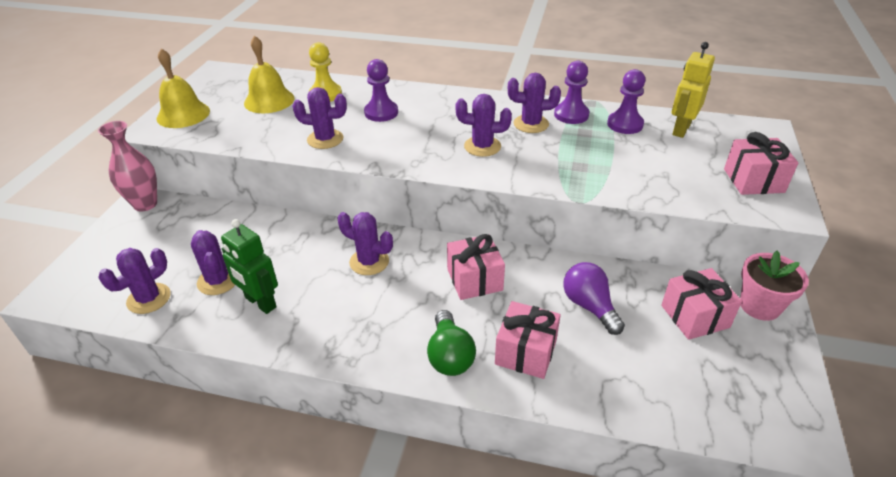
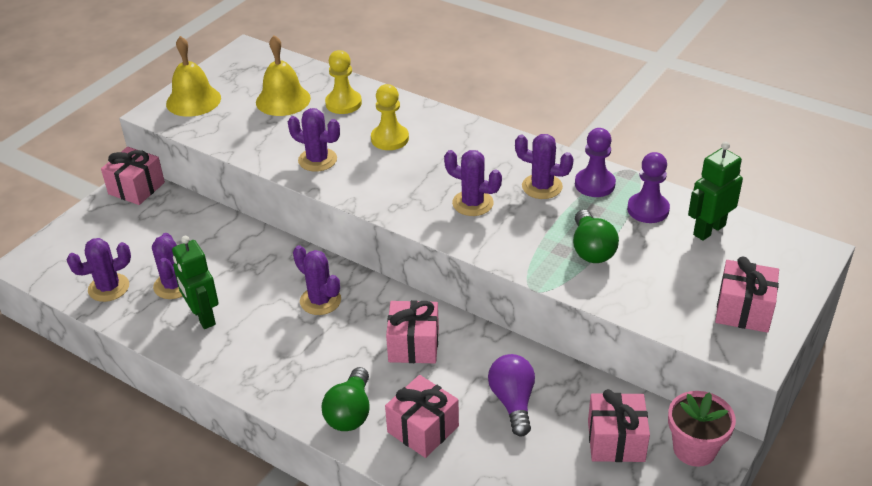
camera: 20 degrees right, 0 degrees up
(145, 204) = (136, 188): pink vase -> pink gift
(381, 112) = (390, 139): purple pawn -> yellow pawn
(603, 161) = (591, 249): none -> green light bulb
(681, 129) = (709, 230): yellow robot -> green robot

